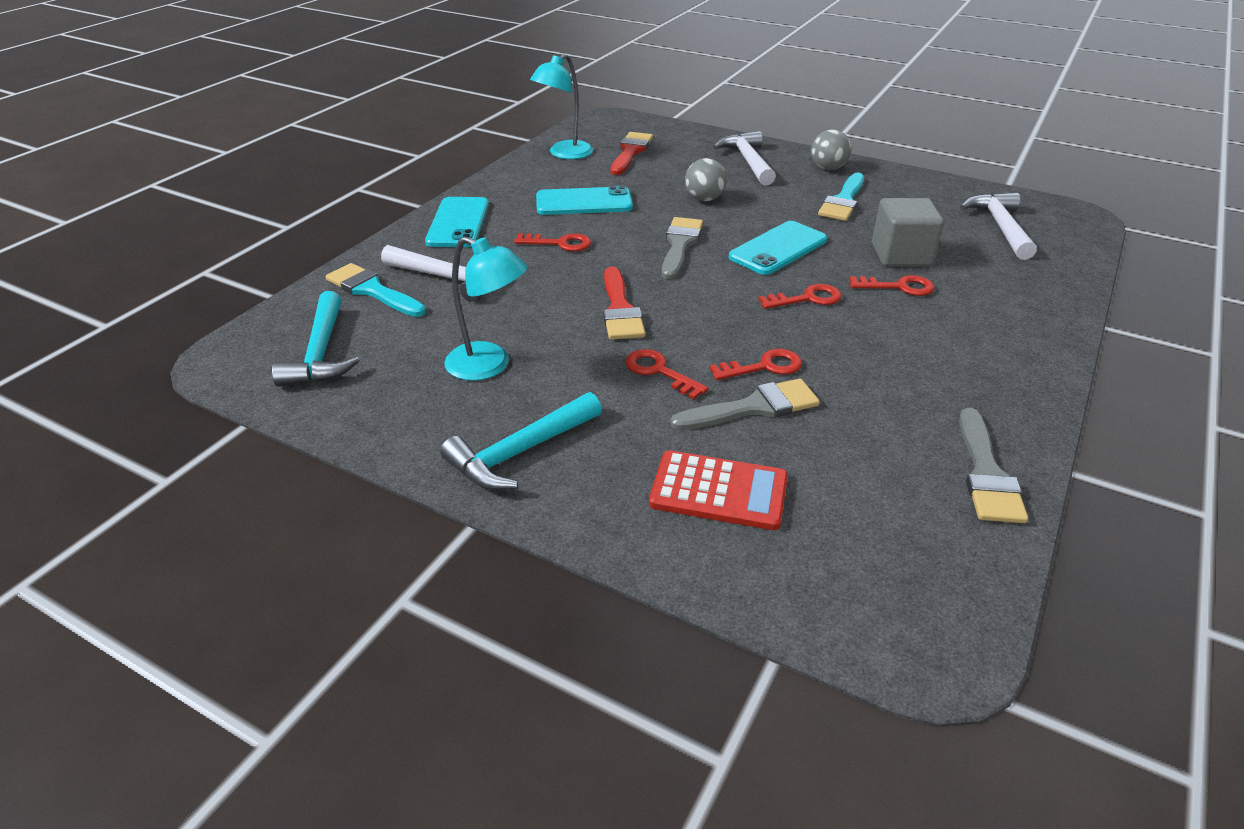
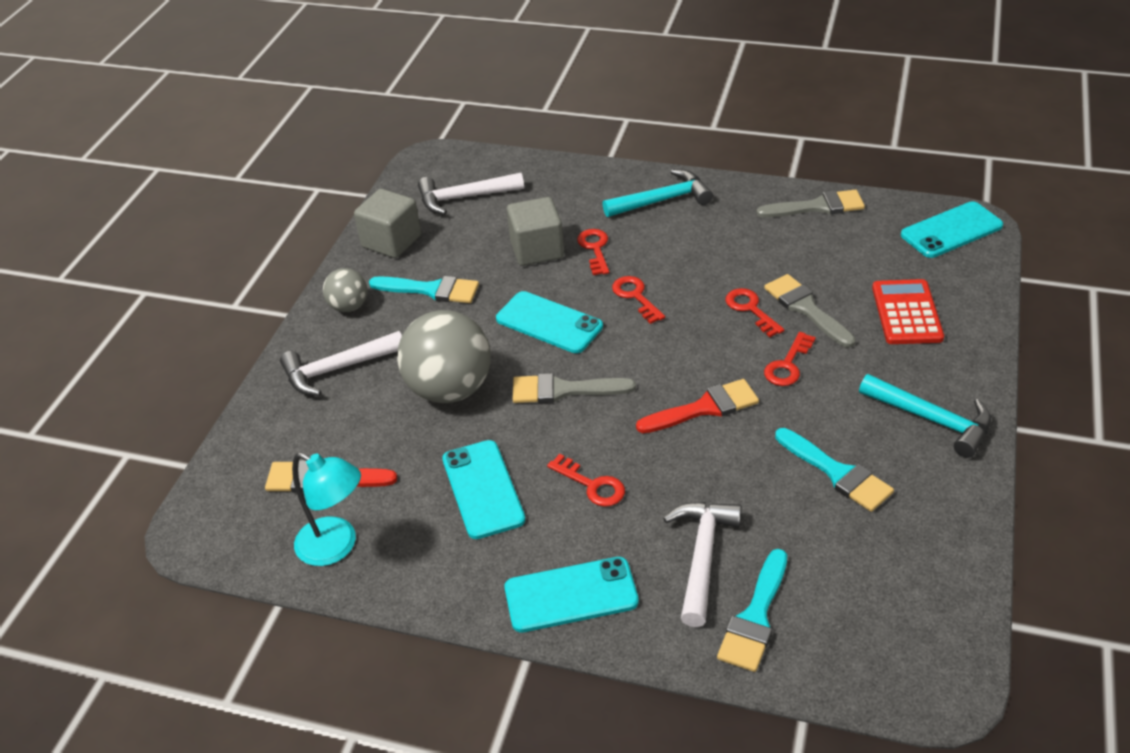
camera: 100 degrees left, 5 degrees up
(321, 353) = (886, 610): turquoise hammer -> turquoise hammer (663, 200)
(489, 366) = (836, 473): turquoise lamp -> turquoise brush
(559, 243) = (592, 485): red key -> red key turned 135 degrees clockwise
(704, 199) = (450, 389): grey ball -> grey ball, size x1.92
(914, 609) = (951, 230): none -> turquoise phone
(923, 189) = (391, 241): none -> grey cube

